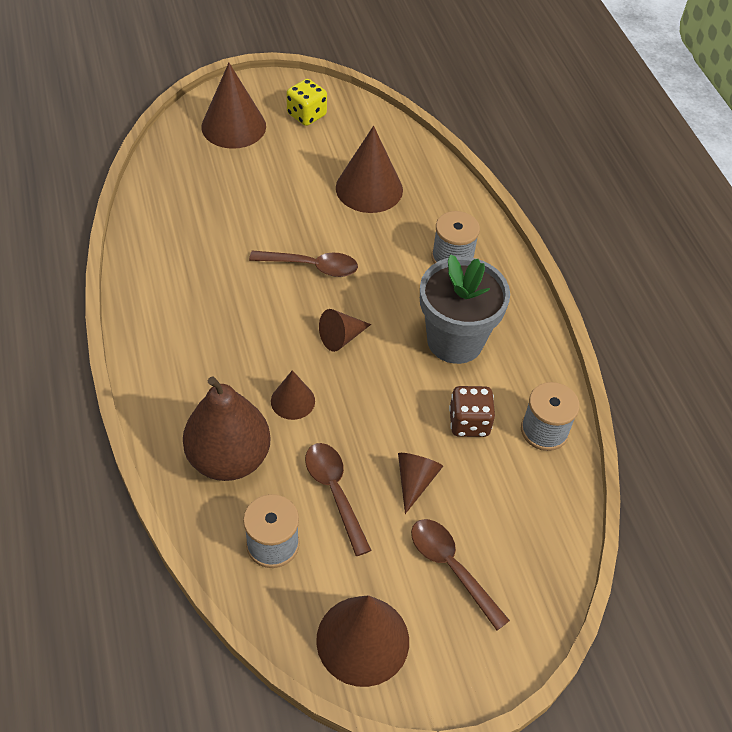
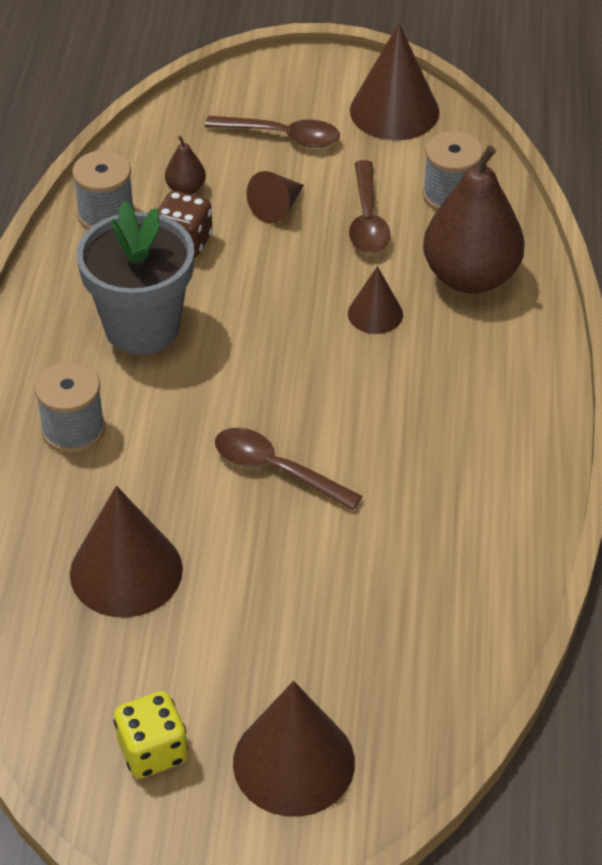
camera: 155 degrees left, 5 degrees down
(341, 337) = (282, 367): brown cone -> none
(451, 568) = (282, 136): brown spoon -> brown spoon turned 60 degrees counterclockwise
(499, 477) = (186, 189): none -> brown pear

